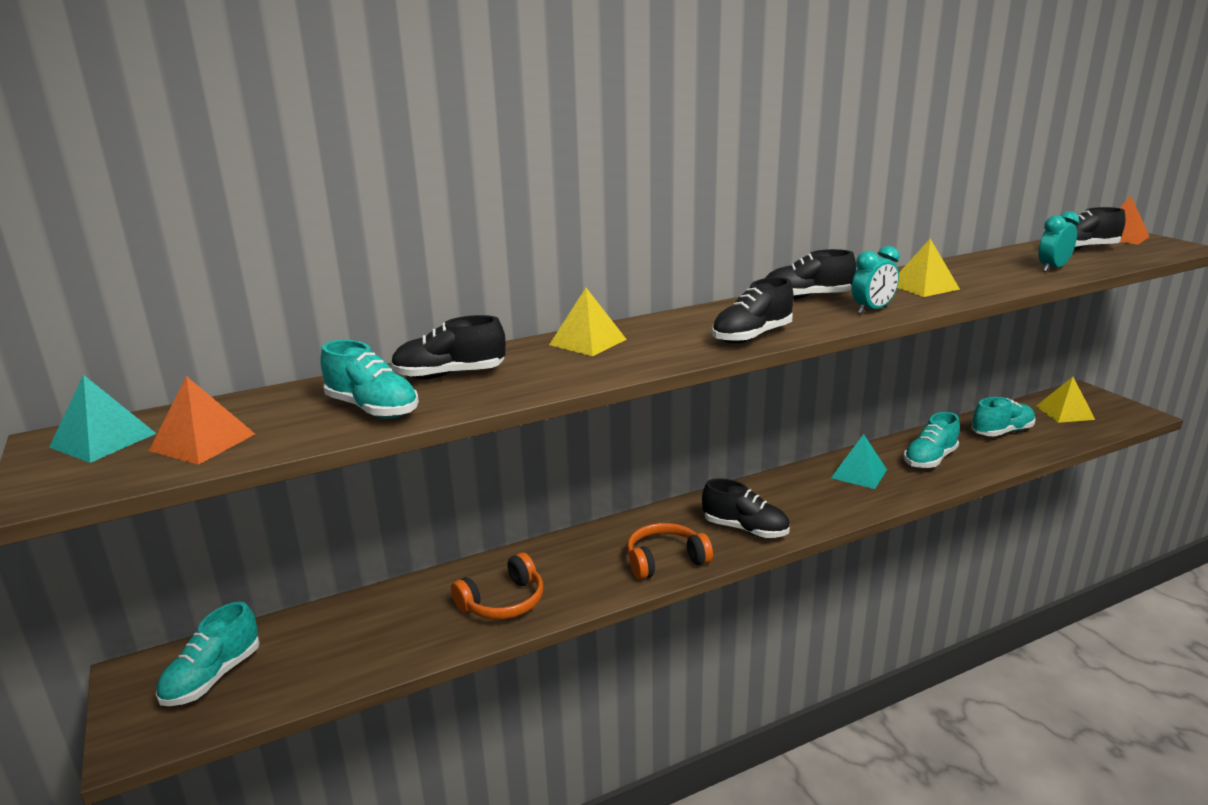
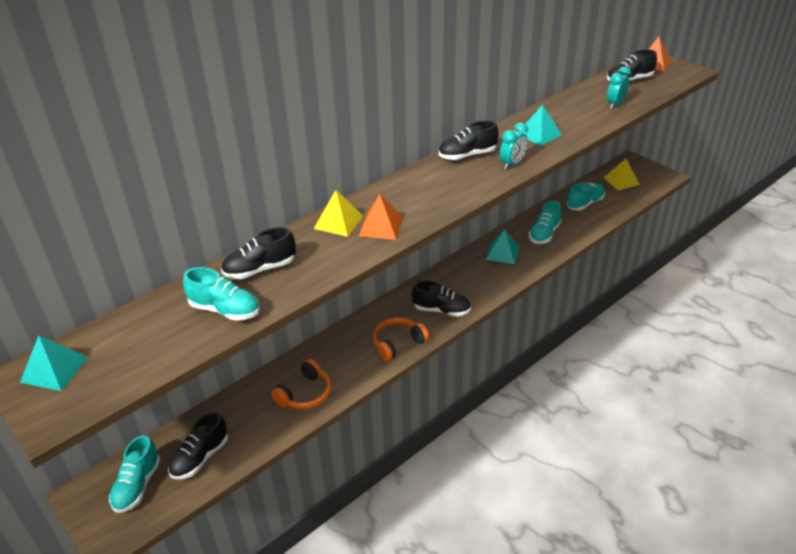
camera: 15 degrees left, 15 degrees up
(203, 442) = (127, 359): orange pyramid -> orange pyramid (381, 226)
(752, 336) = (444, 202): black shoe -> black shoe (200, 458)
(923, 287) = (539, 134): yellow pyramid -> turquoise pyramid

